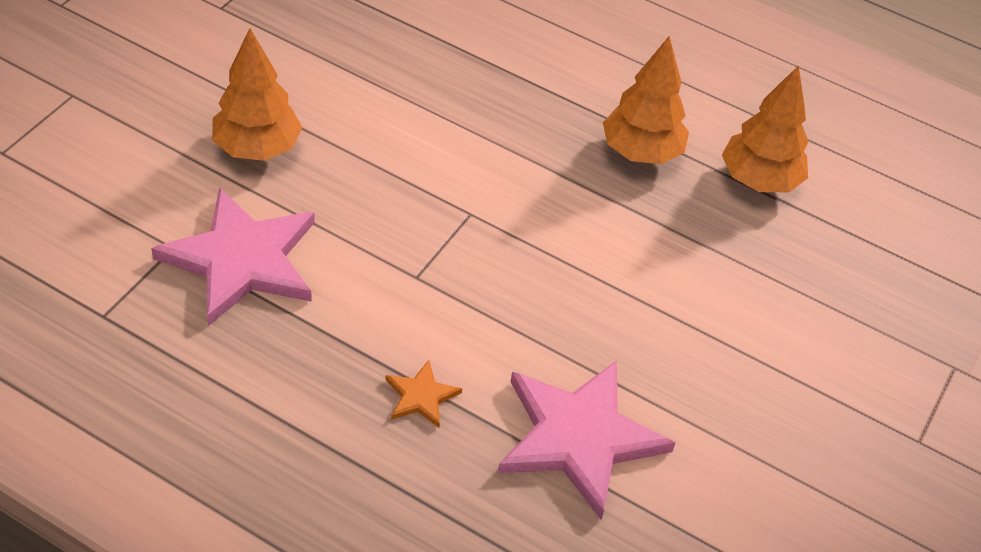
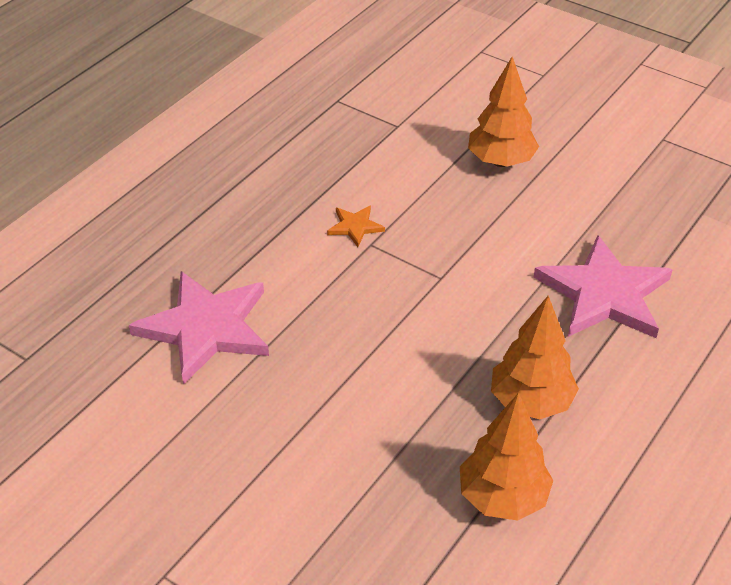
camera: 100 degrees right, 5 degrees down
(241, 260) = (386, 156): pink star -> pink star (604, 294)
(421, 396) = (255, 243): orange star -> orange star (355, 227)

